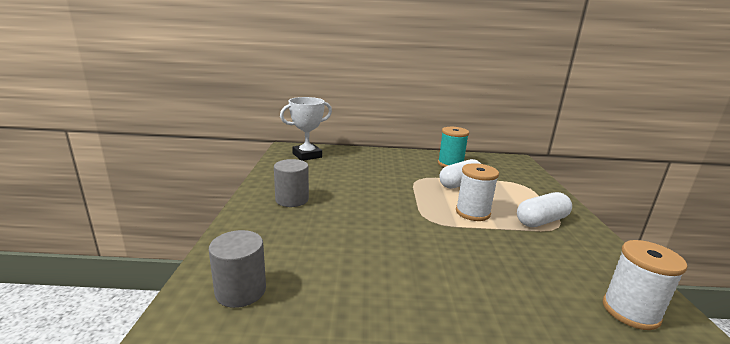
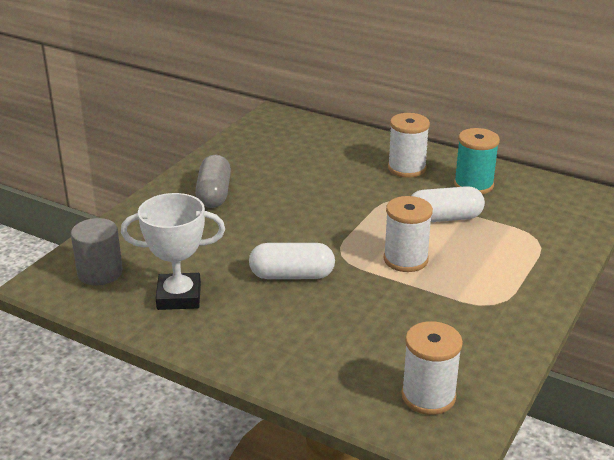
camera: 30 degrees right, 10 degrees up
(292, 199) = (214, 194): grey cylinder -> grey capsule
(307, 155) = (287, 133): white trophy -> white trophy (179, 296)
(403, 162) = (406, 168): none -> white spool
(541, 221) = (481, 291): white capsule -> white capsule (292, 275)

